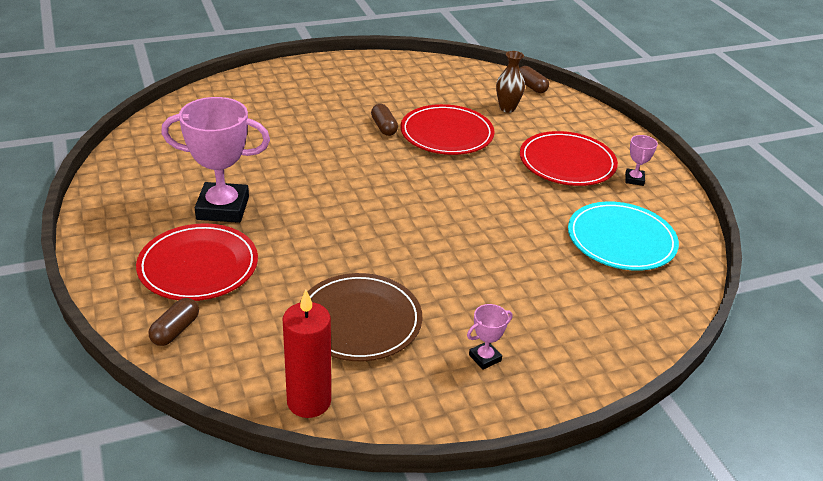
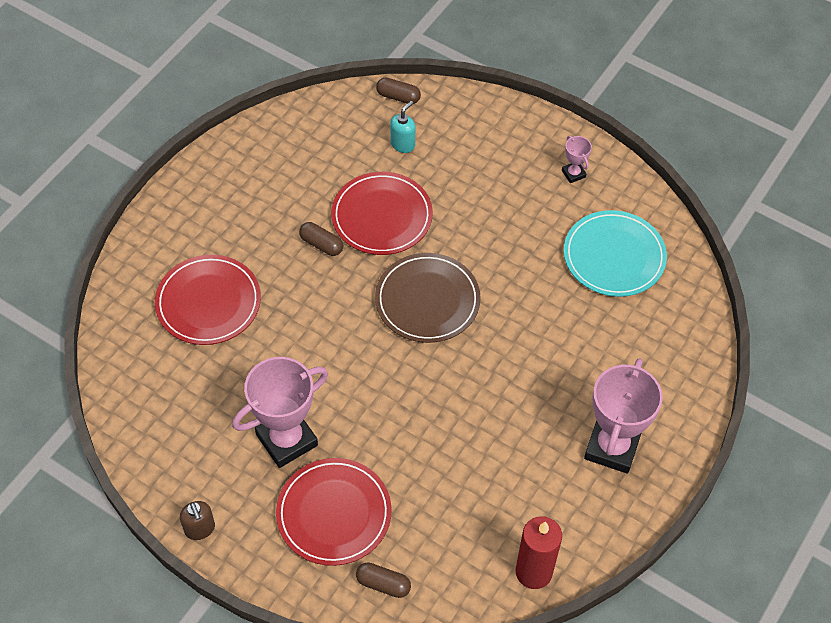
camera: 35 degrees left, 20 degrees up
(96, 221) = (200, 529): none -> brown soap dispenser
(175, 330) = (383, 584): brown capsule -> brown capsule turned 60 degrees counterclockwise
(359, 321) = (501, 477): brown plate -> brown plate (427, 300)
(485, 358) = (612, 447): pink trophy -> pink trophy, size x2.24
(507, 108) = (403, 144): brown vase -> turquoise soap dispenser
(567, 163) = (508, 188): red plate -> red plate (208, 302)

